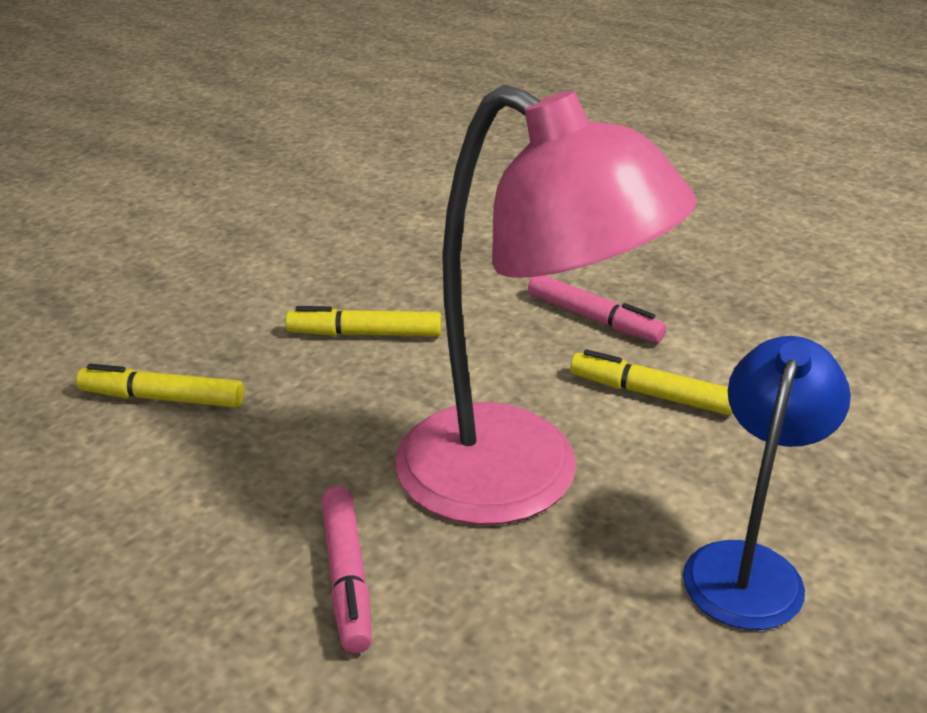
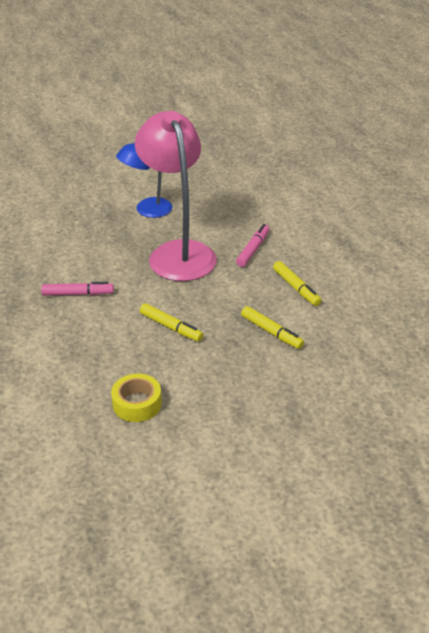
camera: 145 degrees left, 5 degrees up
(309, 233) = (137, 404): none -> yellow tape
(594, 319) = (78, 294): pink marker -> pink marker turned 105 degrees clockwise
(651, 394) = (102, 259): yellow marker -> yellow marker (296, 288)

